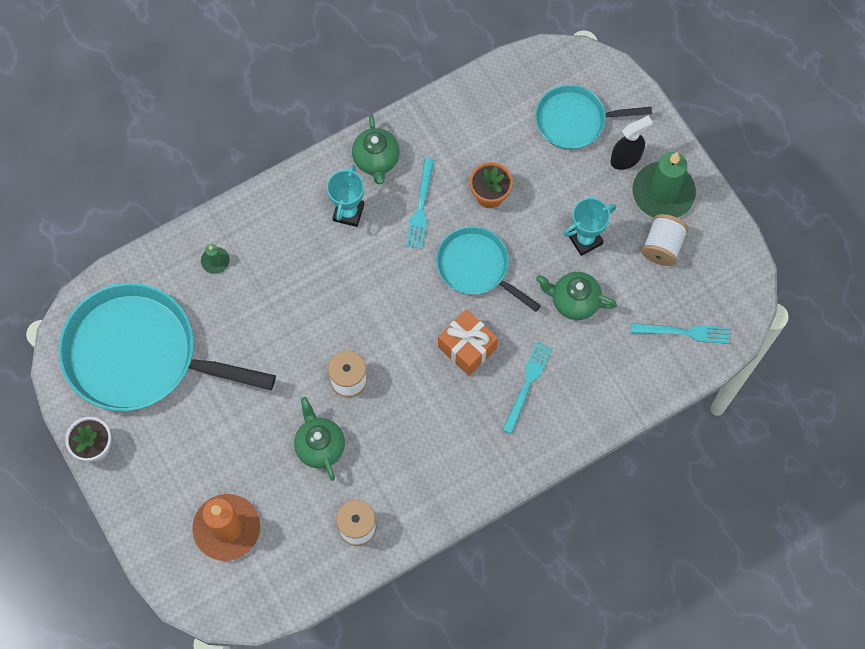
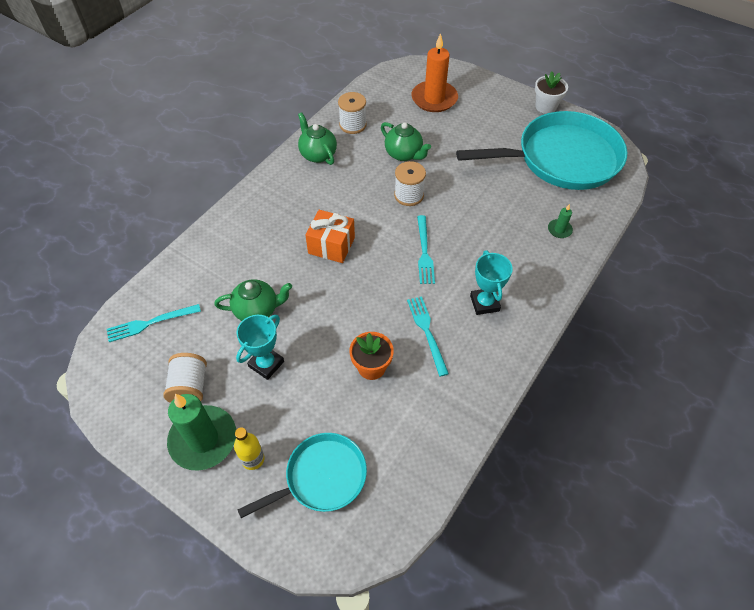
camera: 155 degrees right, 15 degrees down
(376, 160) = (490, 355): green teapot -> green teapot (318, 154)
(476, 267) = (353, 304): turquoise pan -> none
(527, 384) = (272, 240): turquoise fork -> turquoise fork (424, 252)
(626, 158) = (253, 459): black spray bottle -> yellow bottle

